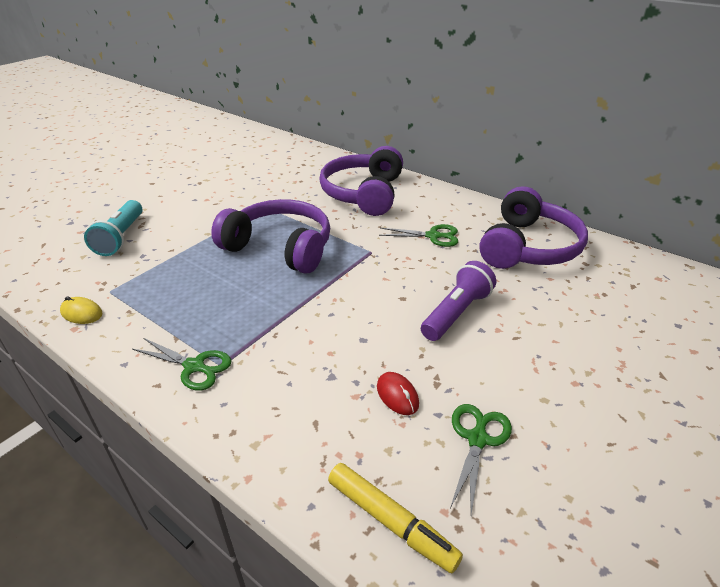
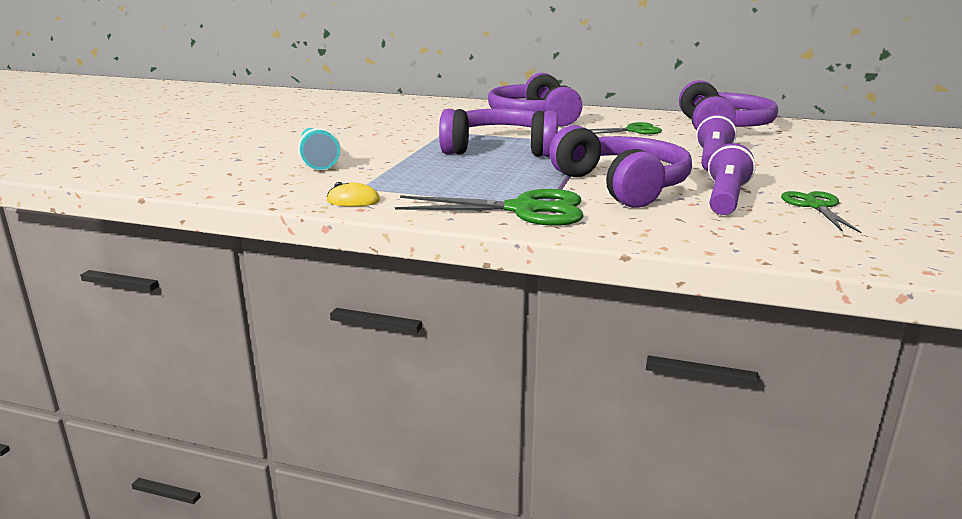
camera: 20 degrees left, 15 degrees down
(194, 366) = (523, 210): green scissors -> green scissors, size x1.65
(322, 343) = (622, 186): none -> purple headphones
(390, 520) = (806, 244): yellow marker -> none
(397, 395) = (725, 198): red mouse -> purple flashlight

